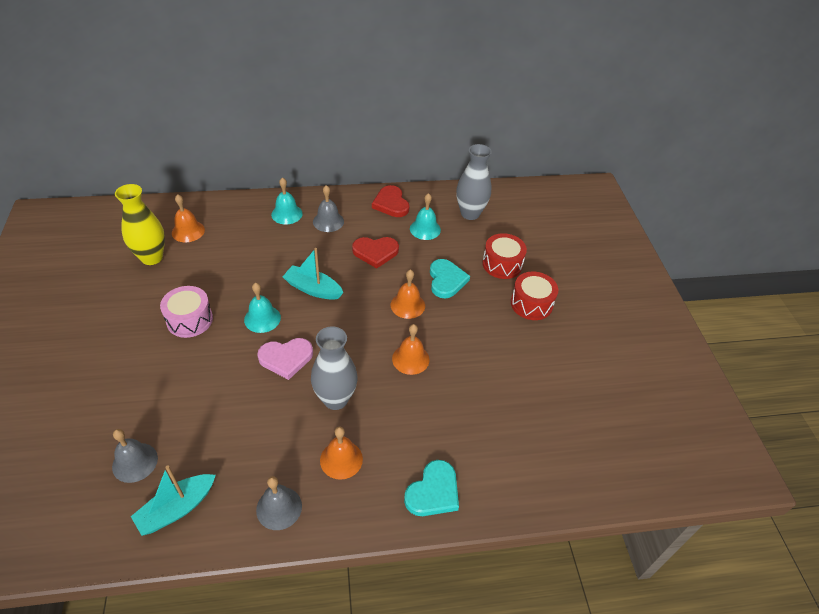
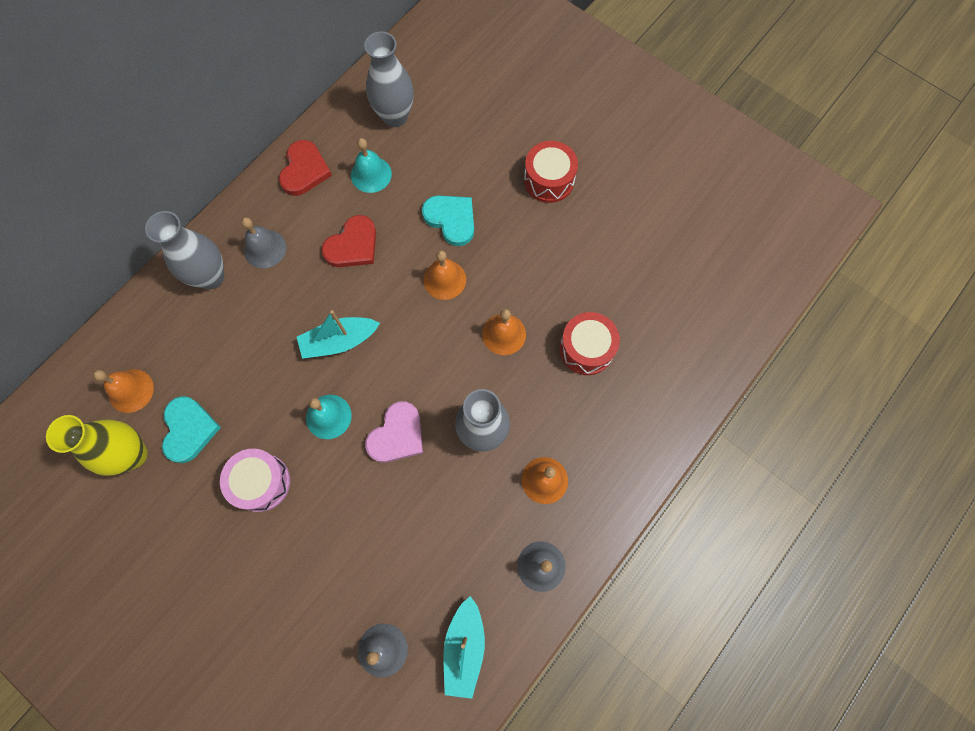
camera: 40 degrees left, 25 degrees up
(287, 214) = (211, 277): turquoise bell -> grey vase
(391, 204) = (304, 170): red heart -> red heart turned 105 degrees counterclockwise
(433, 492) = (639, 437): turquoise heart -> turquoise heart (189, 430)
(502, 264) = (483, 155): red drum -> red drum (586, 349)

